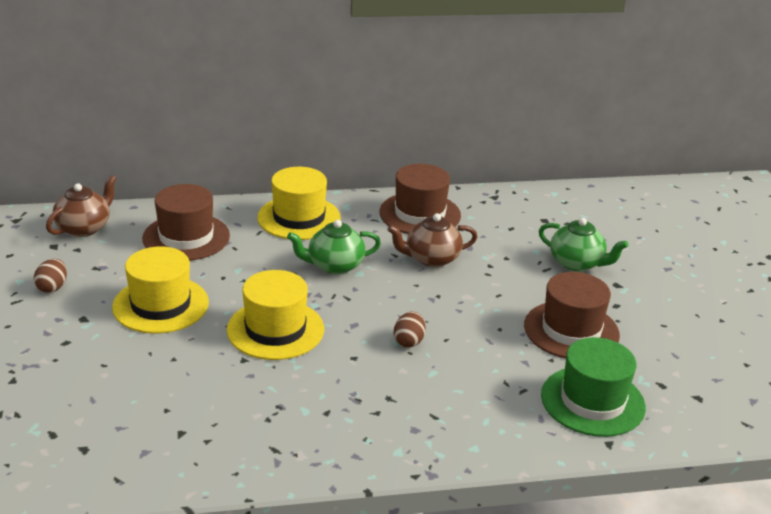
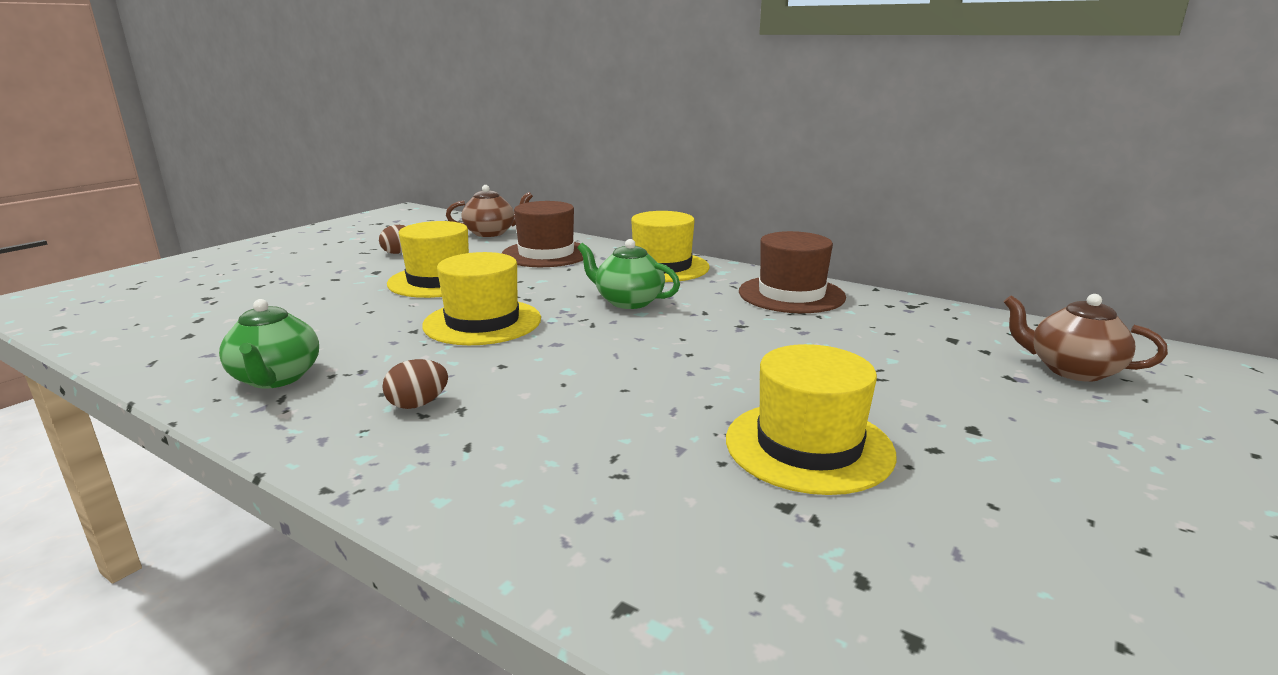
camera: 45 degrees right, 10 degrees down
(409, 341) = (580, 375): brown egg -> brown egg (418, 404)
(431, 258) = (739, 326): brown teapot -> brown teapot (1071, 370)
(571, 330) = (808, 446): brown hat -> yellow hat
(577, 263) = (937, 388): green teapot -> green teapot (276, 378)
(592, 401) = (697, 538): green hat -> none

